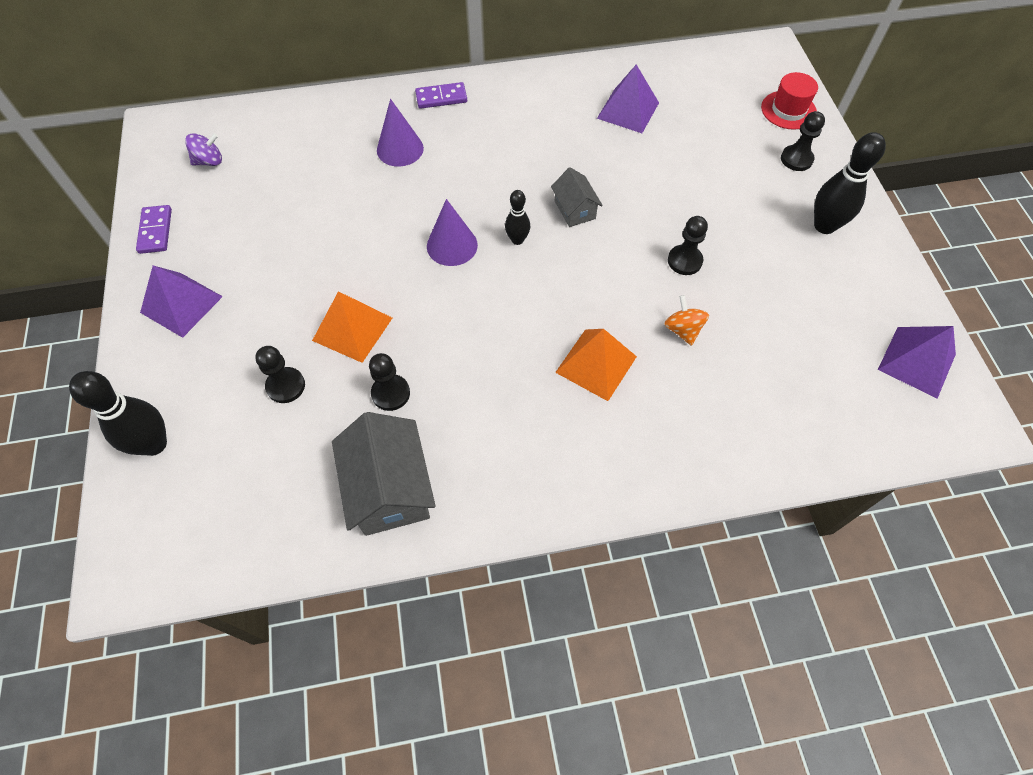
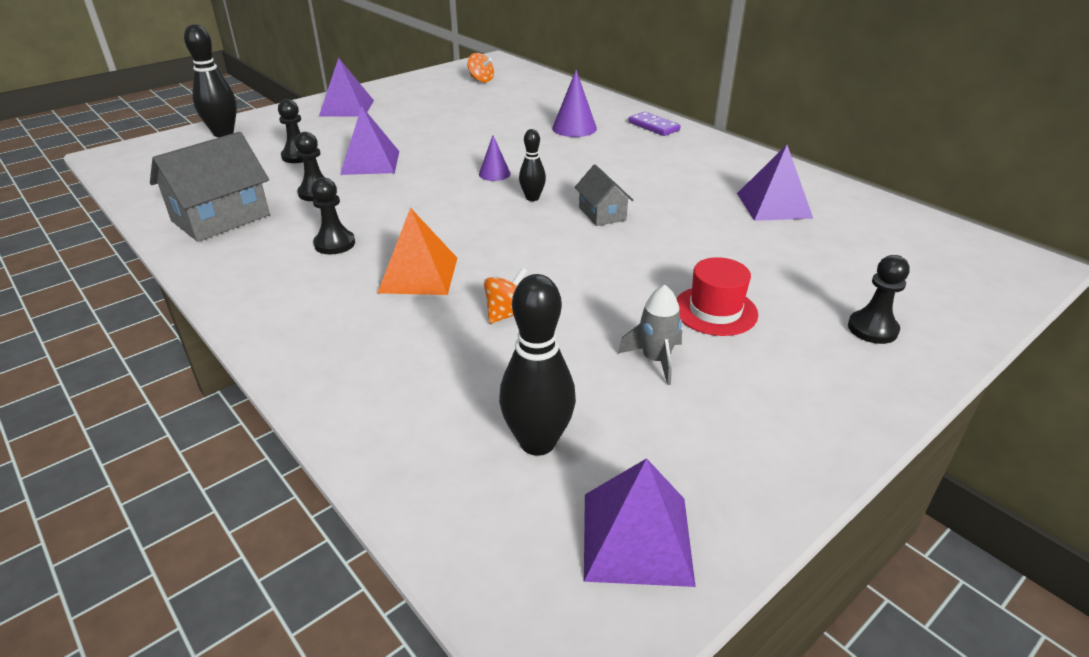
camera: 60 degrees right, 25 degrees down
(156, 231) = (403, 84): purple domino -> none
(209, 161) = (481, 80): purple spinning top -> orange spinning top
(352, 329) = (370, 162): orange pyramid -> purple pyramid
(452, 245) = (494, 174): purple cone -> purple cone, size x0.62
(575, 210) = (602, 214): grey house -> grey house turned 60 degrees counterclockwise
(684, 261) = (606, 290): black pawn -> black pawn (335, 244)
(775, 276) = (655, 359): none -> grey rocket
(788, 110) = (947, 302): red hat -> red hat (715, 311)
(824, 226) = (789, 380): black bowling pin -> black bowling pin (537, 442)

